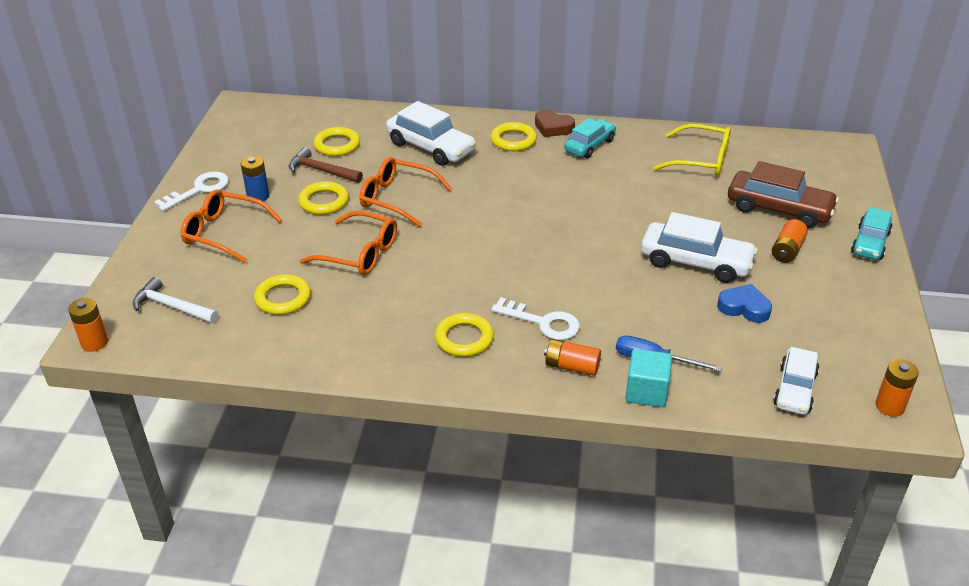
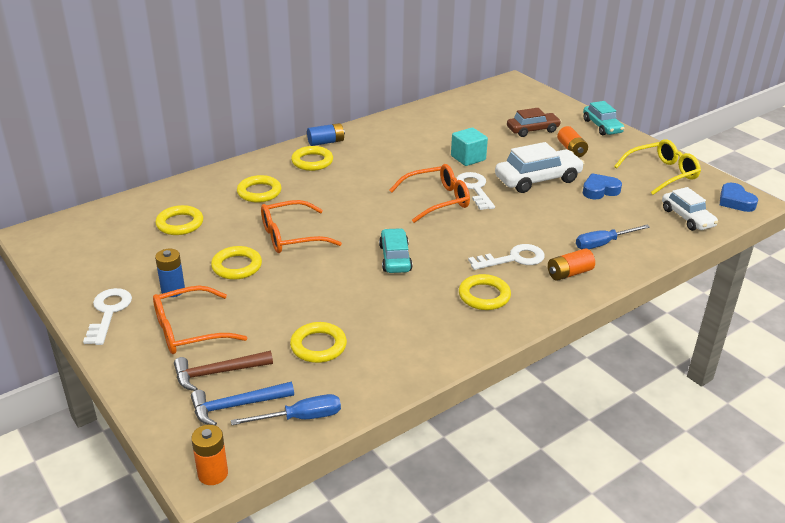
camera: 45 degrees left, 5 degrees down
(172, 306) = (236, 405): white hammer -> blue hammer
(194, 343) = (301, 418): none -> blue screwdriver
(321, 170) = (197, 247): brown hammer -> brown hammer (217, 373)
(359, 253) = (324, 285): orange glasses -> orange glasses (437, 200)
(430, 147) = (259, 192): white car -> yellow ring
(553, 127) = (326, 142): brown heart -> blue battery
(589, 145) = (368, 143): turquoise car -> turquoise car (395, 258)
(616, 238) = (474, 189): none -> white key
(646, 391) = (627, 262): turquoise cube -> turquoise cube (468, 158)
(701, 160) = (448, 122): yellow glasses -> yellow glasses (662, 174)
(779, 209) = (532, 130): brown car -> brown car, size x0.66
(889, 406) = (735, 201): orange battery -> blue heart

